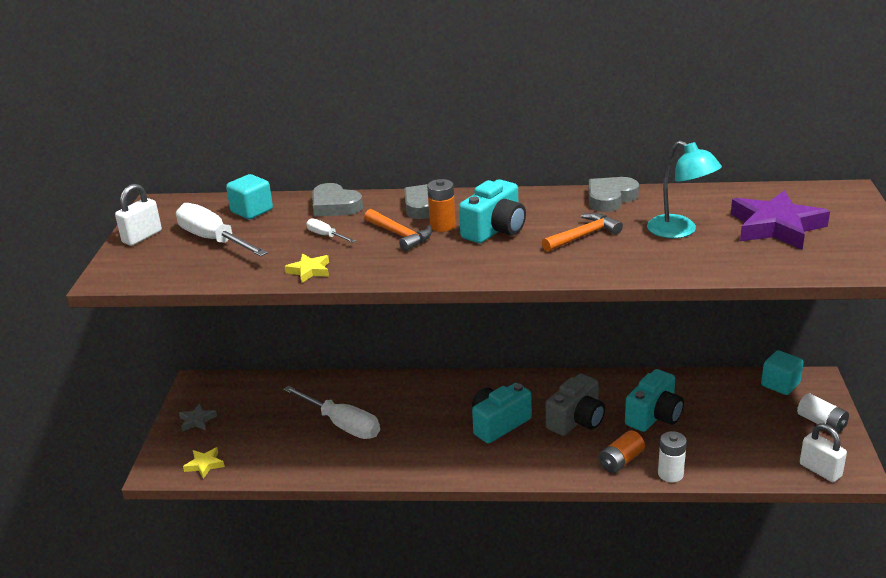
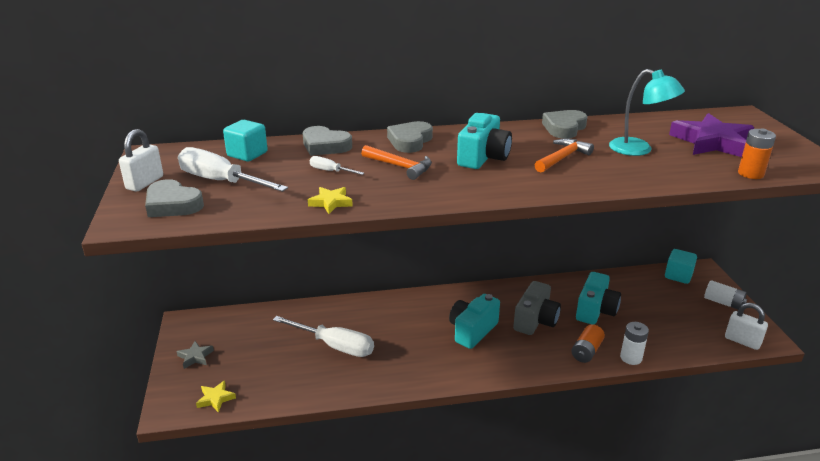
camera: 15 degrees left, 0 degrees up
(159, 262) = (172, 204): none -> grey heart
(442, 226) = (434, 157): orange battery -> orange battery (750, 174)

